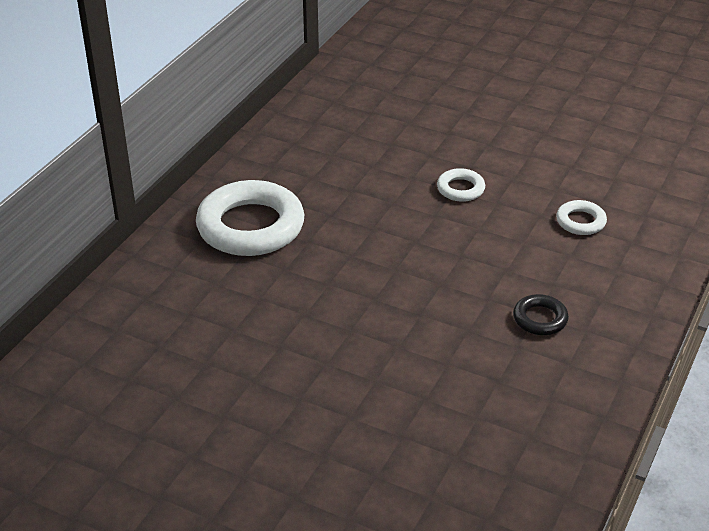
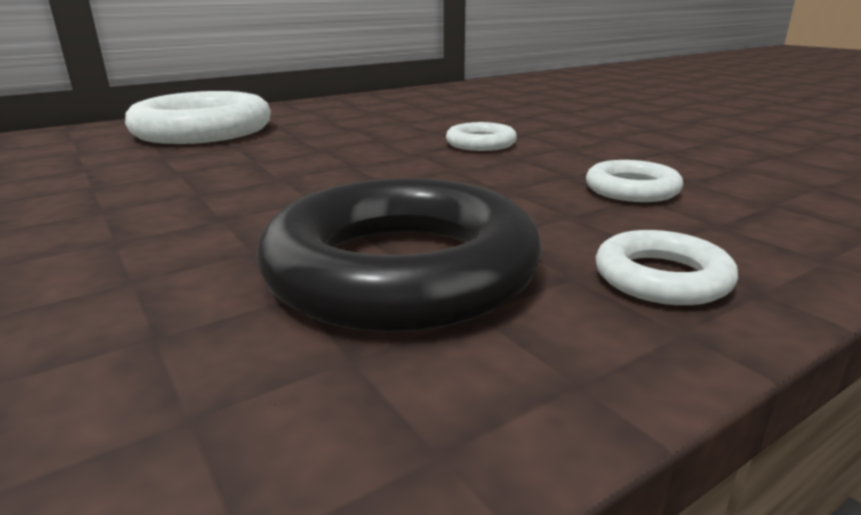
camera: 30 degrees right, 15 degrees down
(540, 319) = (401, 270): black ring -> black ring, size x2.15
(631, 289) = (661, 278): none -> white ring

